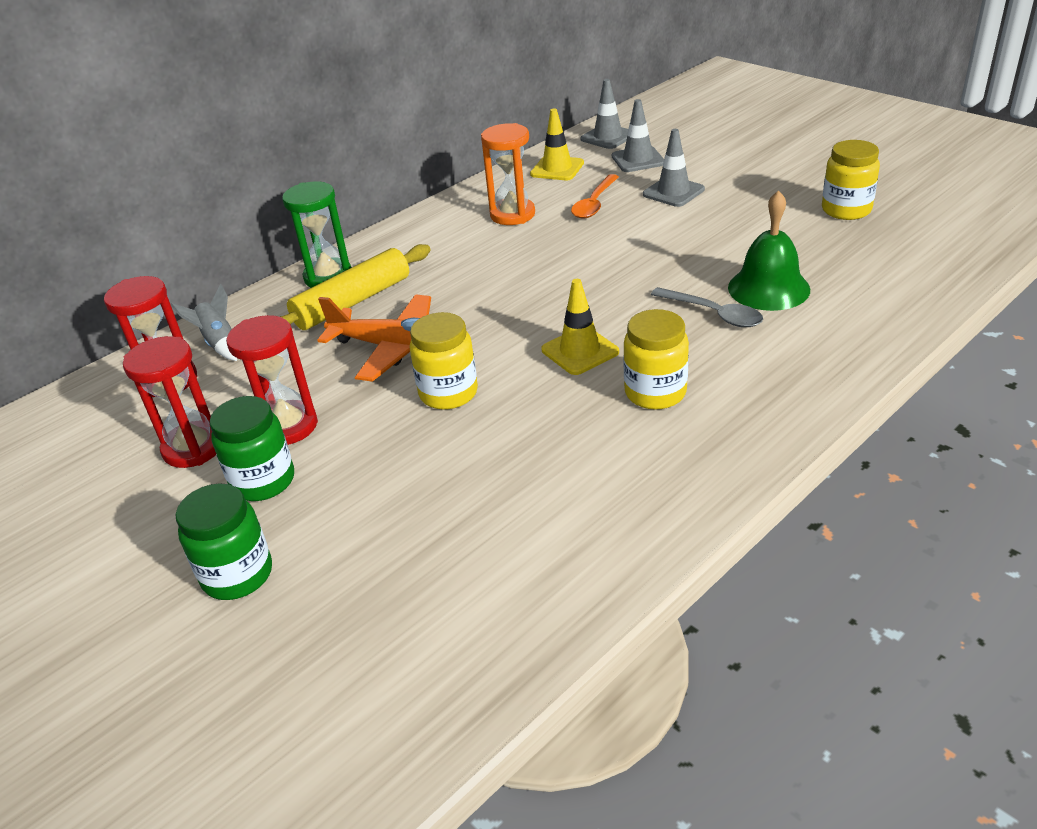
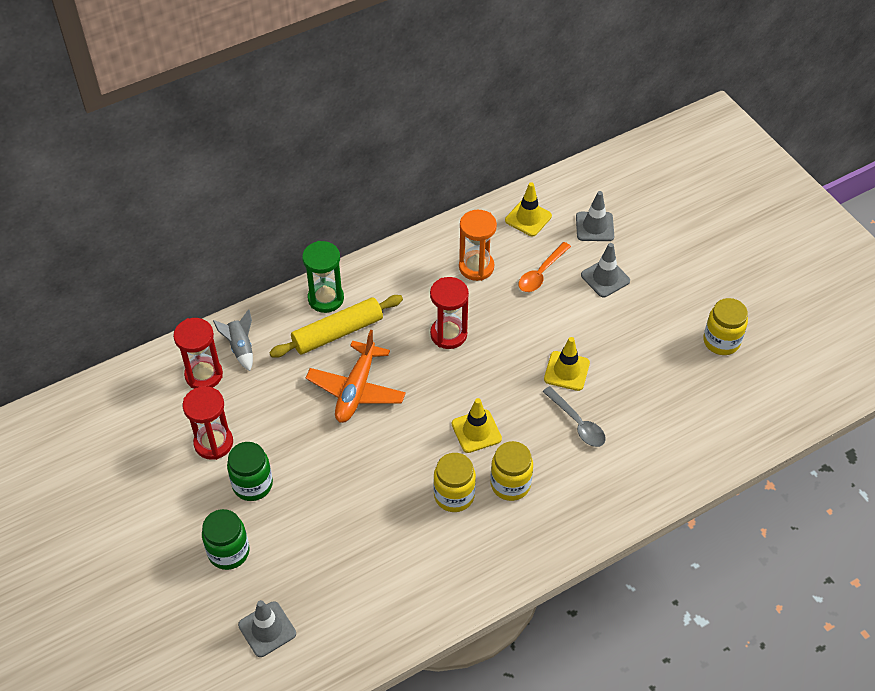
camera: 10 degrees right, 15 degrees up
(287, 426) = (274, 442): red hourglass -> red hourglass (448, 334)
(395, 348) = (356, 390): orange plane -> orange plane turned 75 degrees clockwise
(448, 393) = (381, 444): yellow jar -> yellow jar (454, 495)
(608, 137) = (582, 187): grey traffic cone -> grey traffic cone (267, 629)
(671, 272) = (566, 371): none -> yellow traffic cone
(768, 288) = (625, 409): green bell -> none

